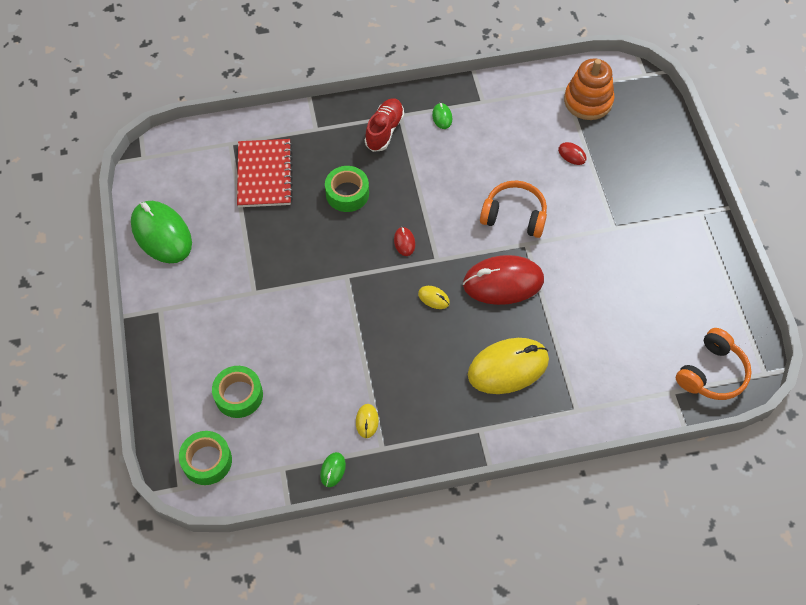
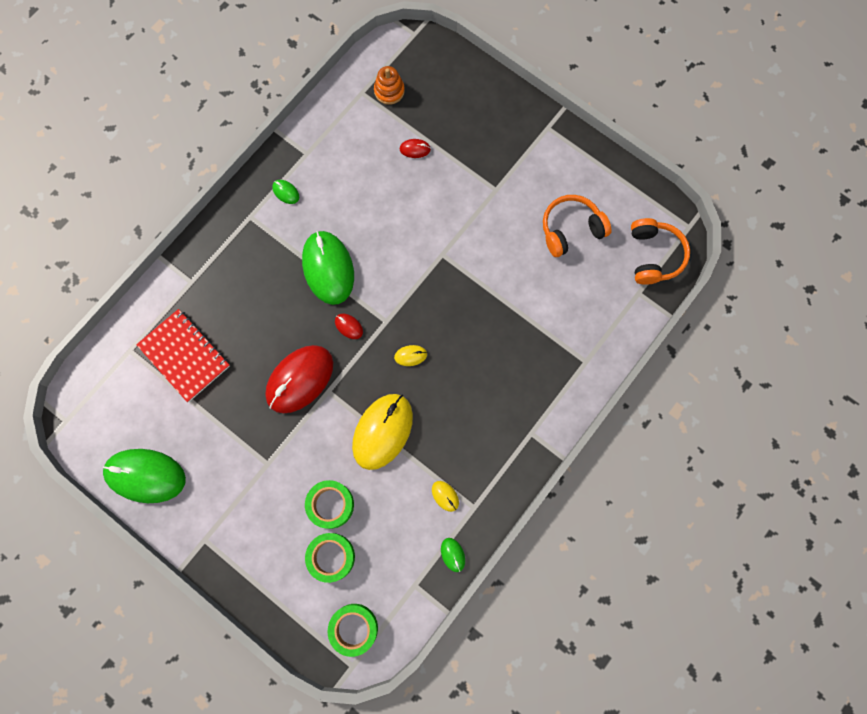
camera: 40 degrees left, 15 degrees up
(347, 193) = (267, 320): green tape -> green tape (330, 505)
(384, 131) = (249, 240): red shoe -> none
(426, 191) = (328, 268): none -> green mouse
(503, 282) = (451, 301): red mouse -> red mouse (300, 379)
(508, 367) = (511, 368): yellow mouse -> yellow mouse (382, 431)
(514, 215) = (414, 237): orange headphones -> orange headphones (571, 229)
(588, 101) = (389, 91): orange stacking toy -> orange stacking toy, size x0.63

